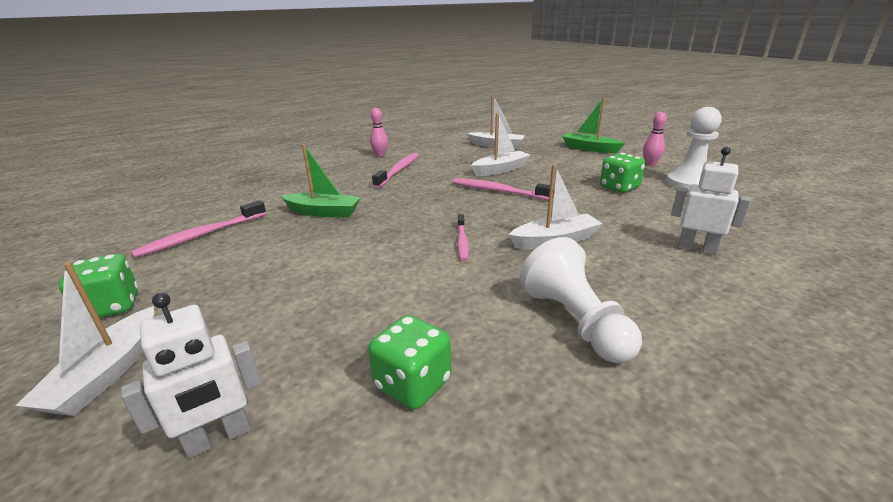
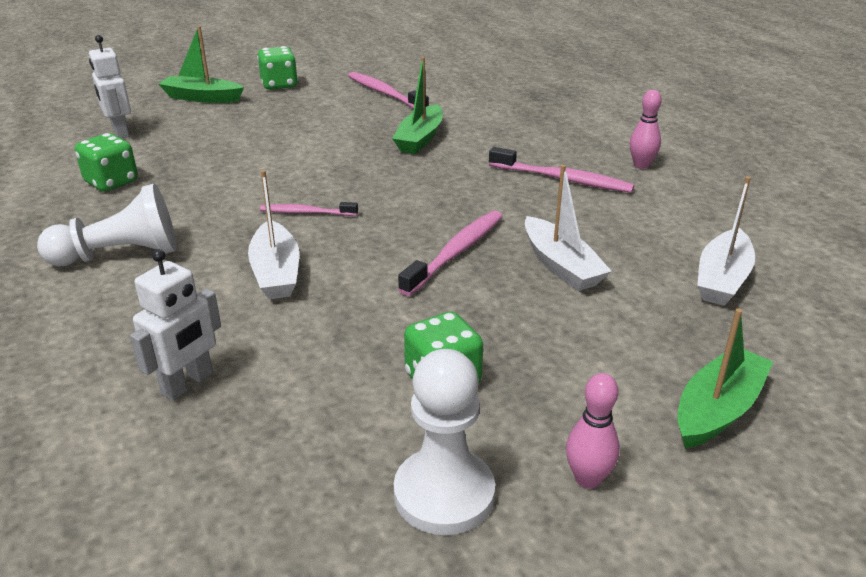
camera: 95 degrees right, 5 degrees up
(107, 373) = (202, 98): white boat -> green boat

